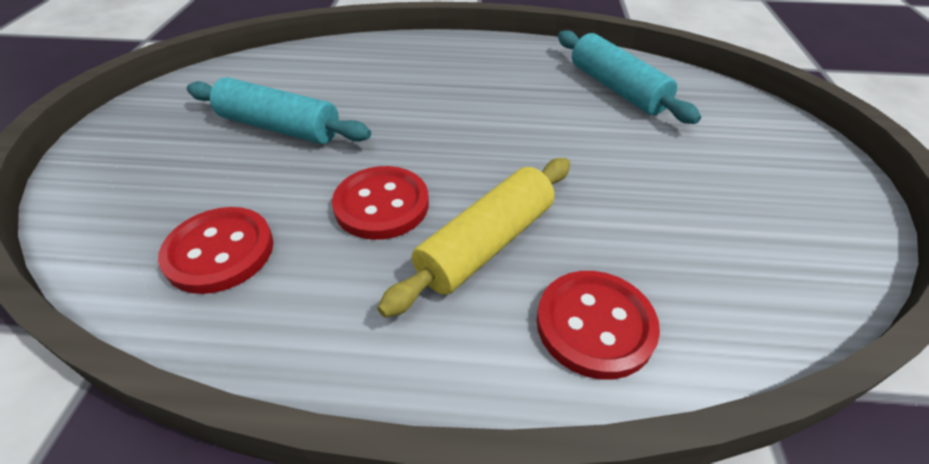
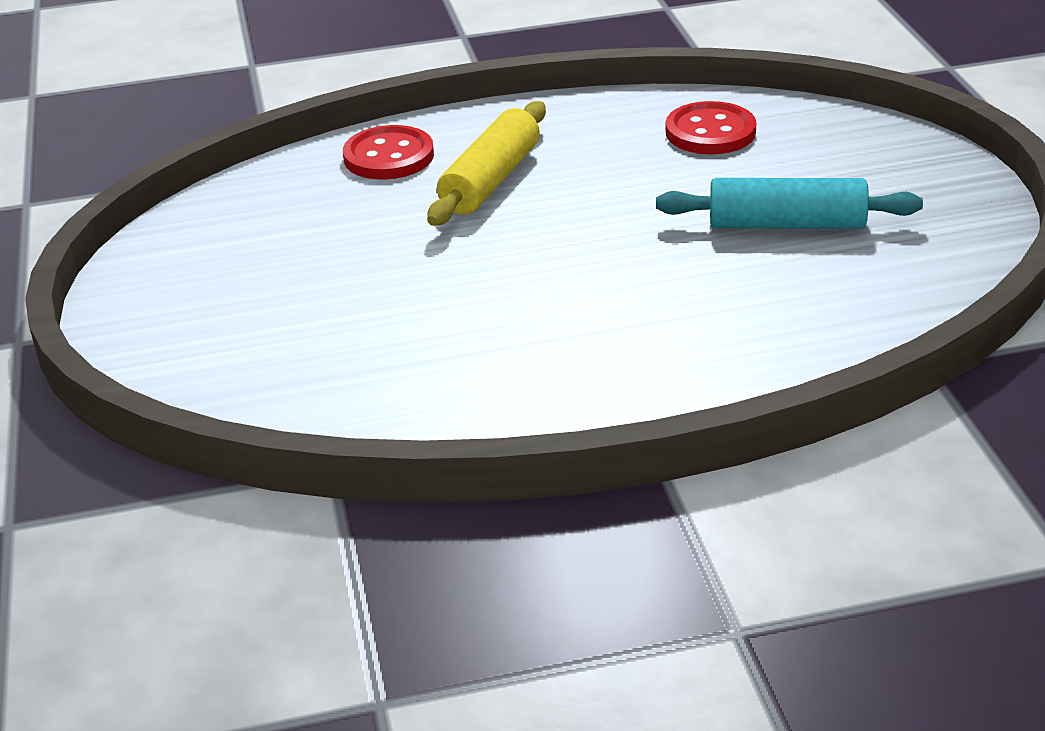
camera: 165 degrees right, 10 degrees down
(381, 205) = (604, 185): red button -> none
(616, 89) = (379, 372): turquoise rolling pin -> none

